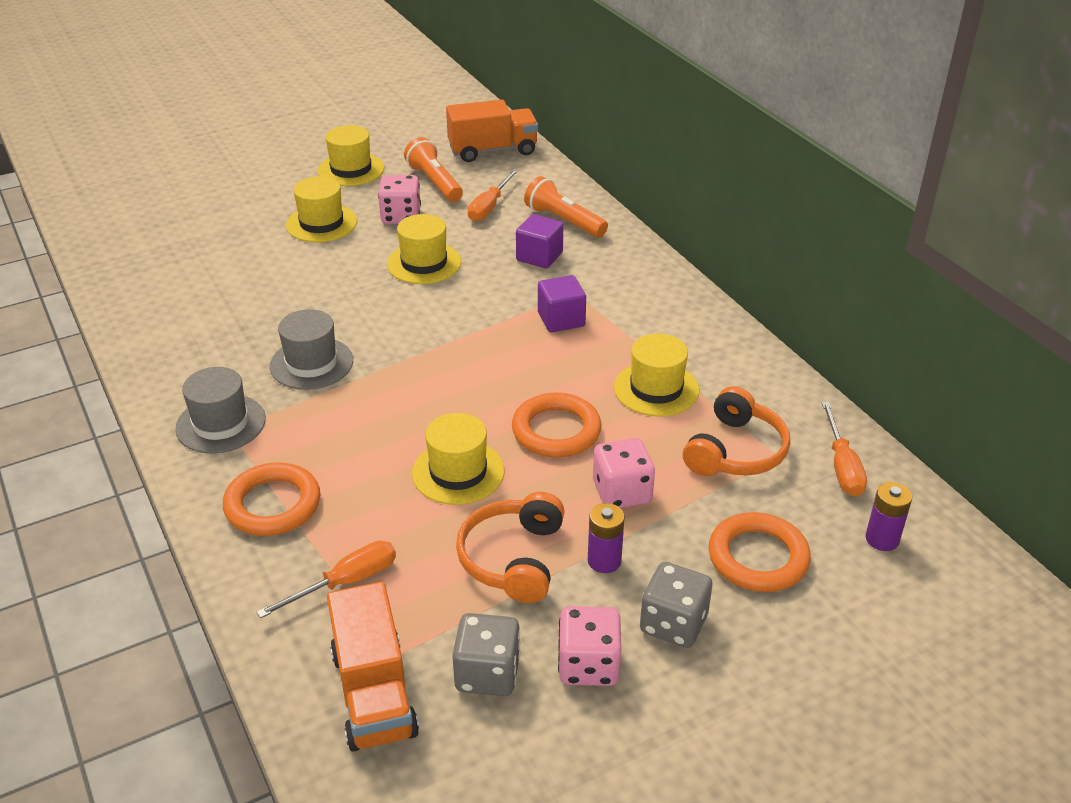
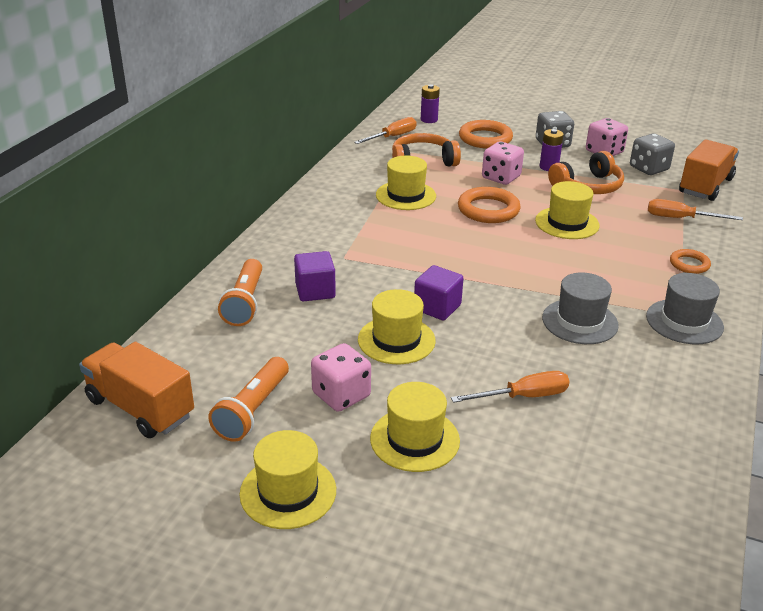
camera: 130 degrees left, 5 degrees down
(273, 505) = (689, 264): orange ring -> orange ring, size x0.58
(489, 207) = (264, 352): orange screwdriver -> orange screwdriver (523, 396)
(561, 319) = (383, 249): purple cube -> purple cube (437, 307)

